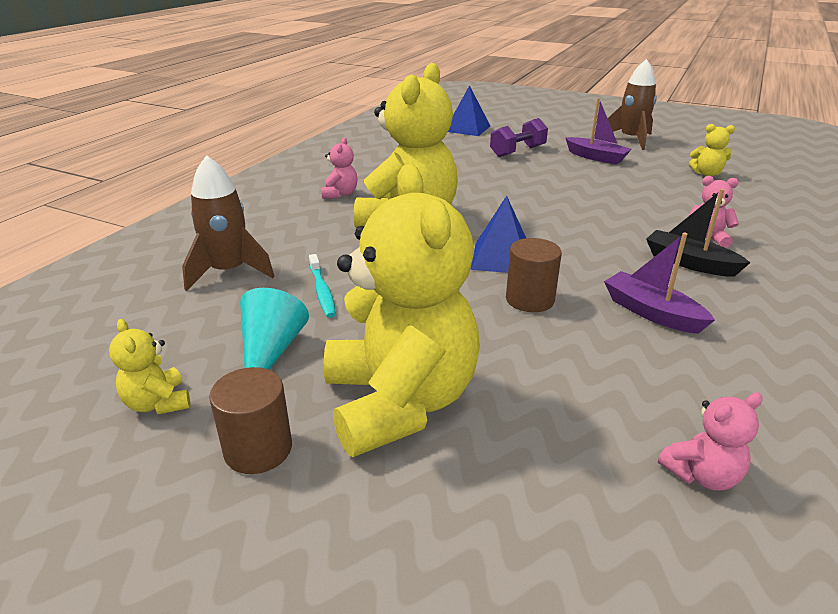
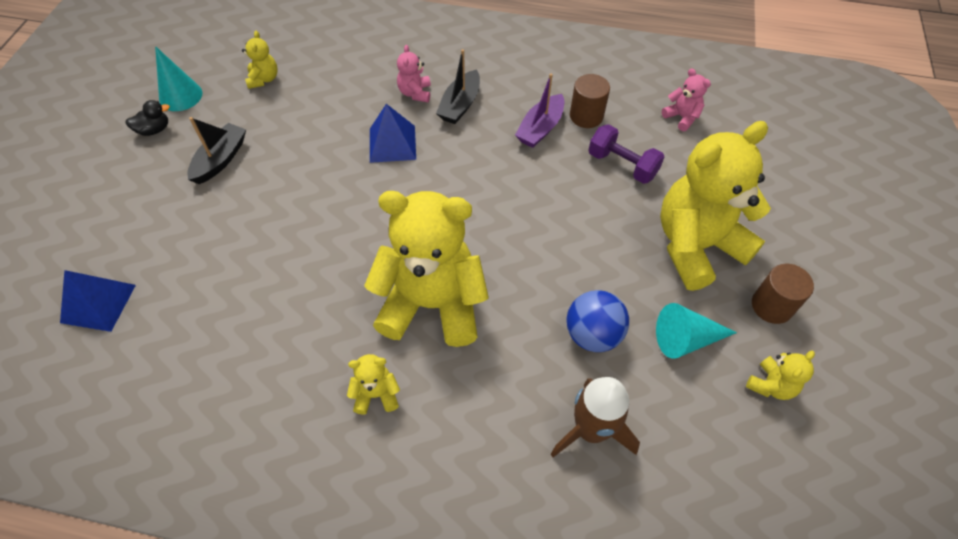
camera: 105 degrees left, 25 degrees up
(322, 291) = (592, 334): turquoise toothbrush -> blue ball
(340, 194) = (376, 394): pink teddy bear -> yellow teddy bear
(501, 258) = (489, 217): blue pyramid -> blue pyramid (392, 143)
(517, 152) = (203, 233): purple dumbbell -> purple dumbbell (622, 165)
(530, 299) = (549, 193): brown cylinder -> brown cylinder (586, 116)
(596, 157) = (220, 160): purple boat -> black boat
(631, 140) = (154, 130): brown rocket -> black duck
(674, 147) = (180, 96): none -> turquoise cone

